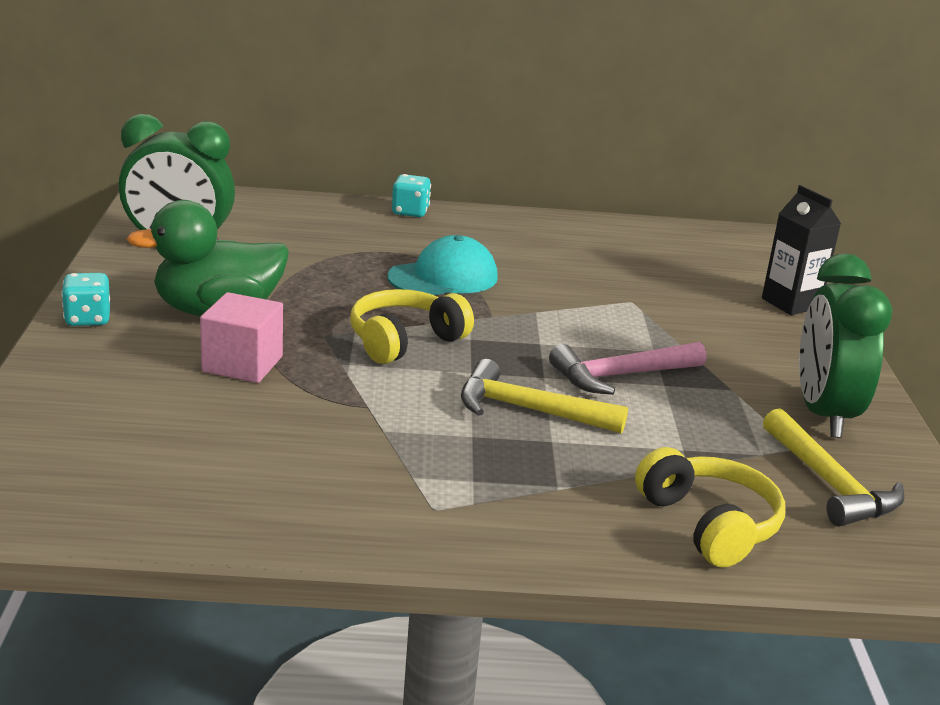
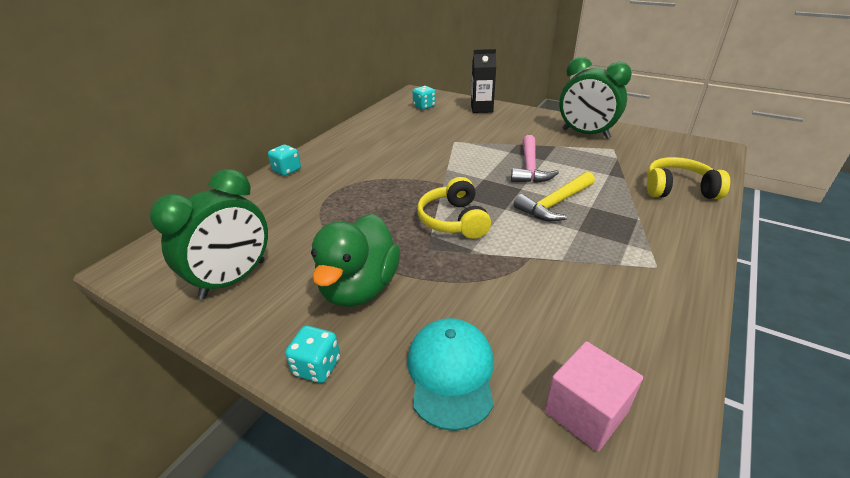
camera: 55 degrees left, 10 degrees up
(242, 364) = (447, 296): pink cube -> pink cube (585, 412)
(443, 277) = (383, 184): turquoise cap -> turquoise cap (451, 373)
(726, 255) = (424, 106): none -> turquoise dice
(829, 483) = (645, 152): yellow hammer -> none

